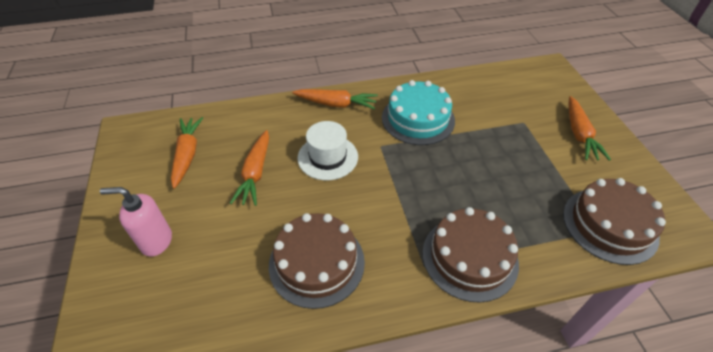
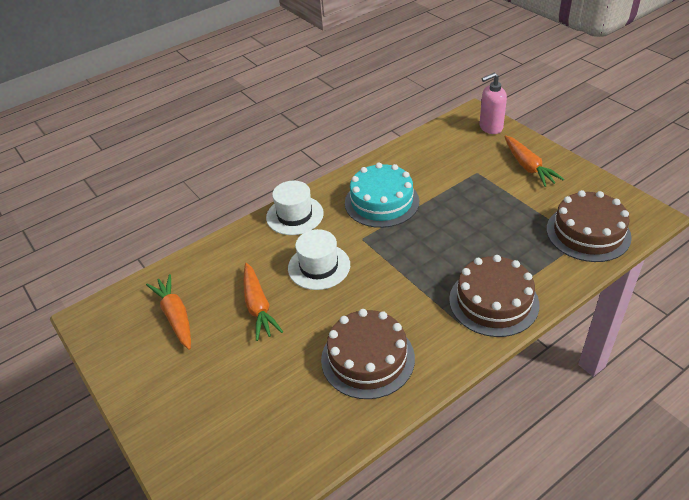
camera: 20 degrees left, 5 degrees down
(156, 241) = (203, 403): pink soap dispenser -> pink soap dispenser (490, 127)
(336, 104) = (294, 215): orange carrot -> white hat

